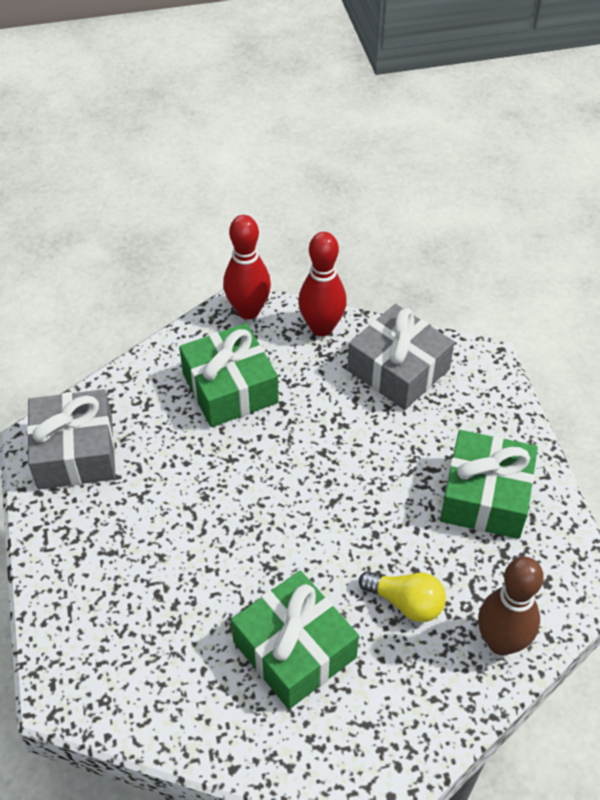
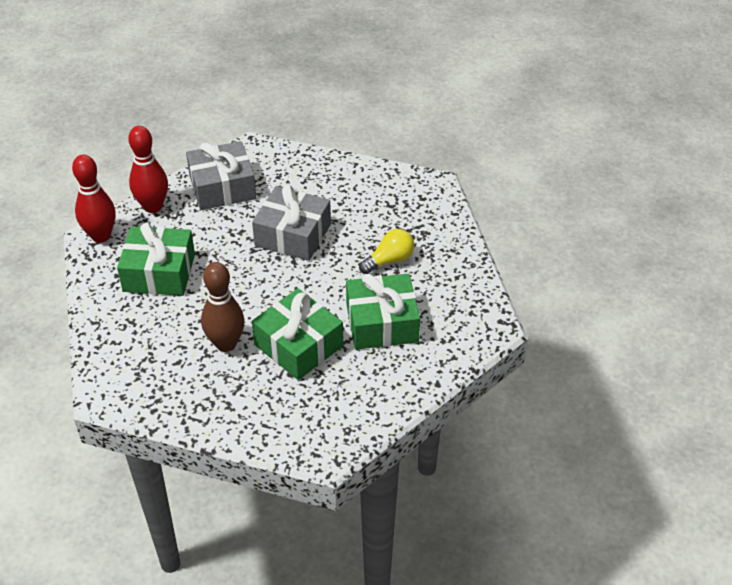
camera: 60 degrees left, 5 degrees down
(75, 452) = (137, 376): grey gift -> grey gift (293, 235)
(485, 496) = (347, 194): green gift -> green gift (298, 345)
(501, 642) = (443, 233): brown bowling pin -> brown bowling pin (226, 344)

